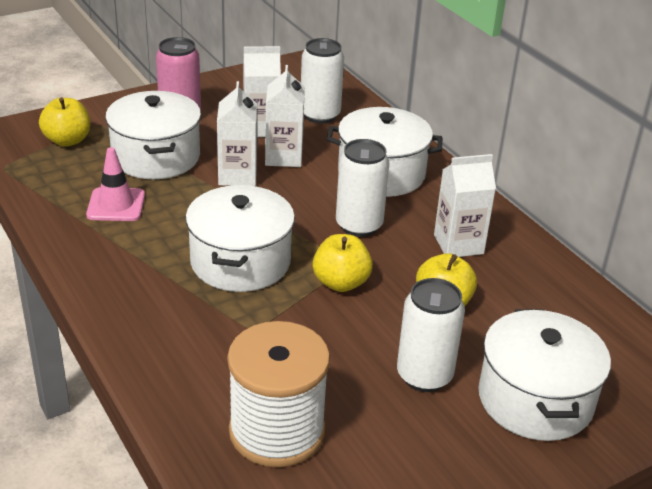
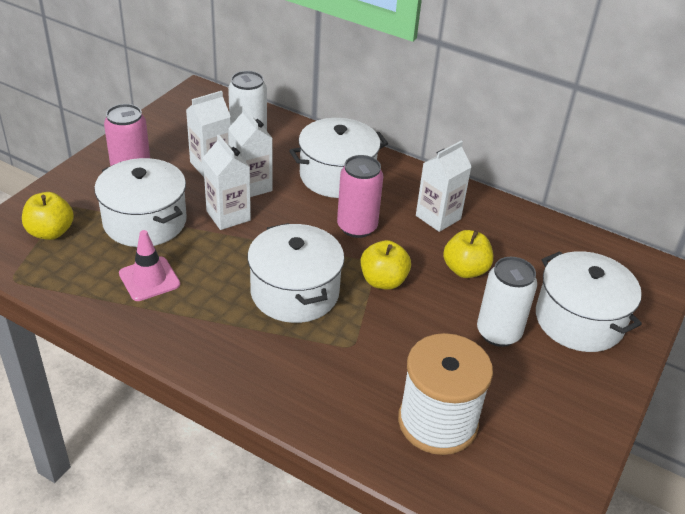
camera: 30 degrees left, 5 degrees up
(359, 225) = (357, 227): white can -> pink can

